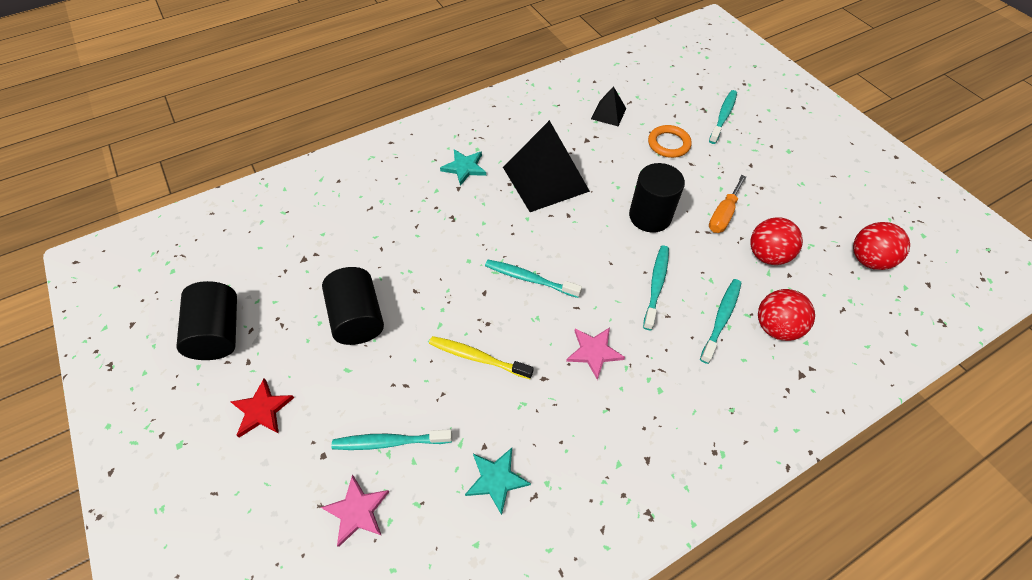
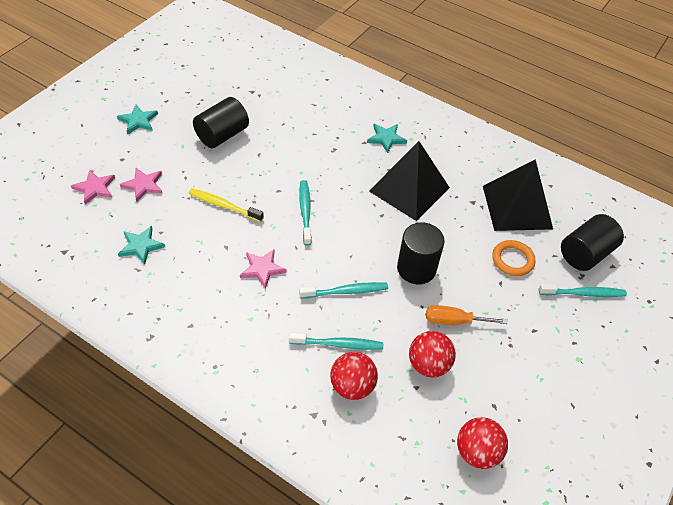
camera: 60 degrees right, 5 degrees down
(219, 332) = (179, 80): black cylinder -> black cylinder (585, 254)
(262, 410) = (138, 121): red star -> turquoise star
(390, 442) = (143, 185): turquoise toothbrush -> pink star
(477, 357) = (224, 205): yellow toothbrush -> yellow toothbrush turned 60 degrees counterclockwise
(608, 113) = (517, 207): black pyramid -> black pyramid, size x2.09

